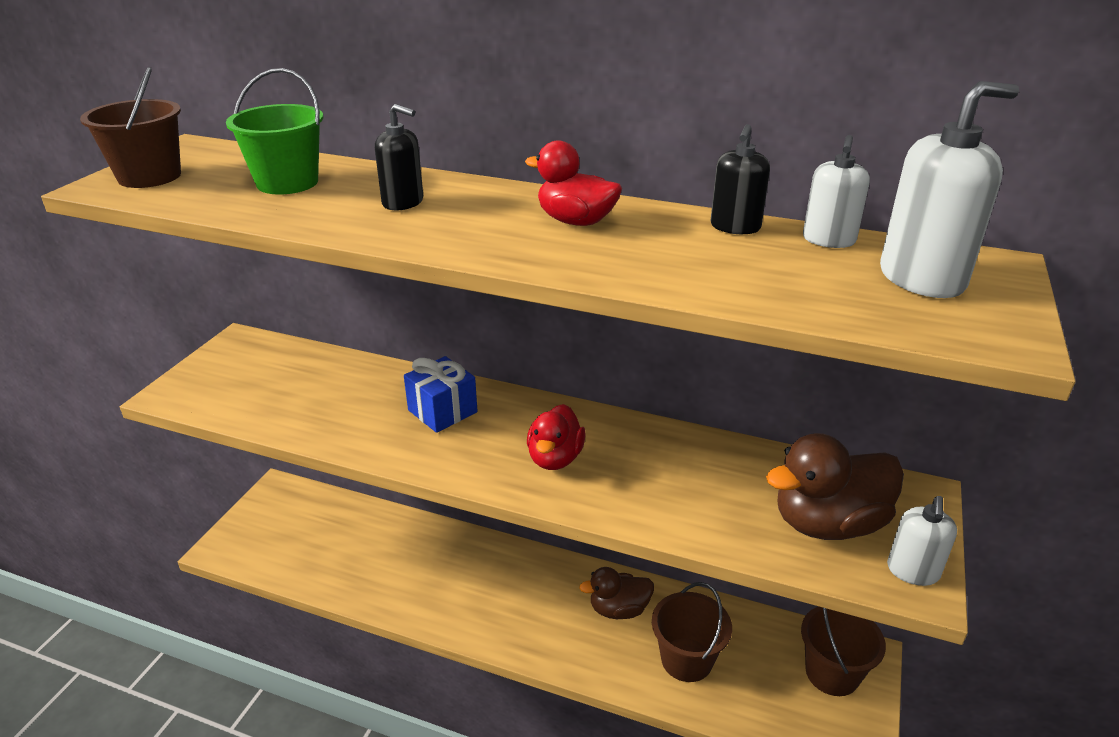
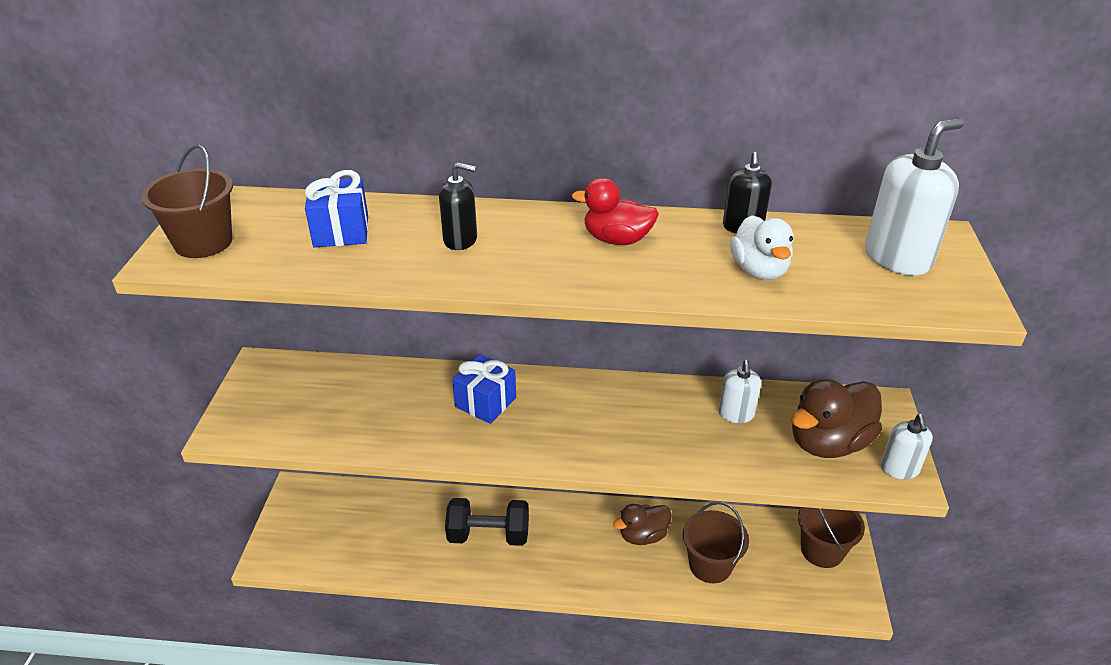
camera: 15 degrees left, 5 degrees up
(287, 183) = (341, 231): green bucket -> blue gift
(449, 573) = (488, 535): none -> black dumbbell
(555, 458) = (600, 428): red duck -> none
(729, 269) = (759, 270): none -> white duck
(828, 240) = (817, 230): white soap dispenser -> white soap dispenser (736, 414)

